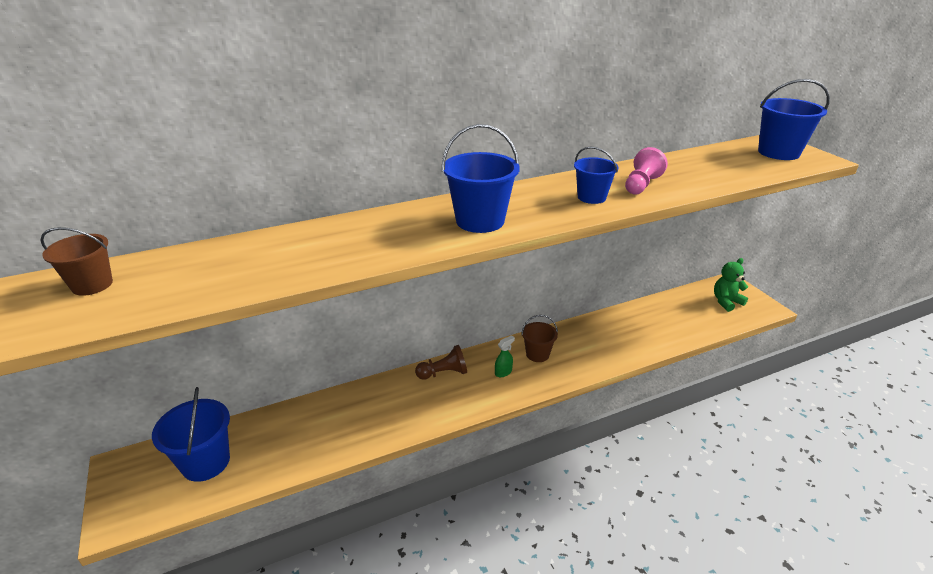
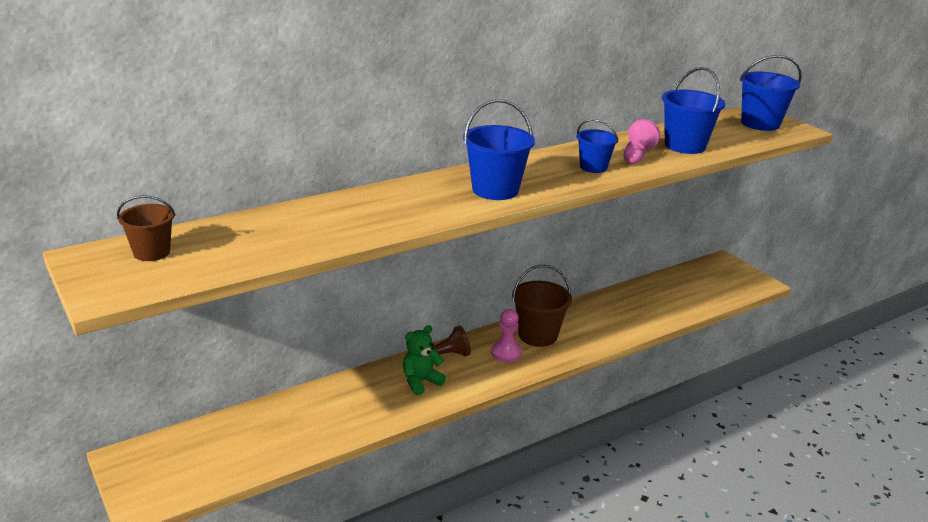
camera: 10 degrees left, 5 degrees down
(206, 462) = (218, 449): blue bucket -> blue bucket (685, 146)
(503, 372) = (506, 353): green spray bottle -> pink pawn
(537, 354) = (537, 335): brown bucket -> brown bucket, size x1.59
(726, 302) = (721, 279): green teddy bear -> green teddy bear (420, 382)

